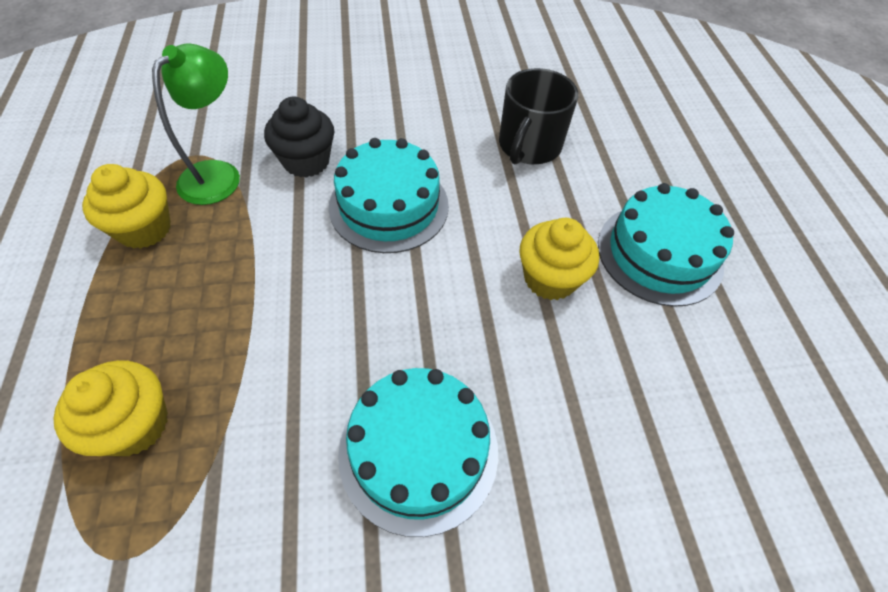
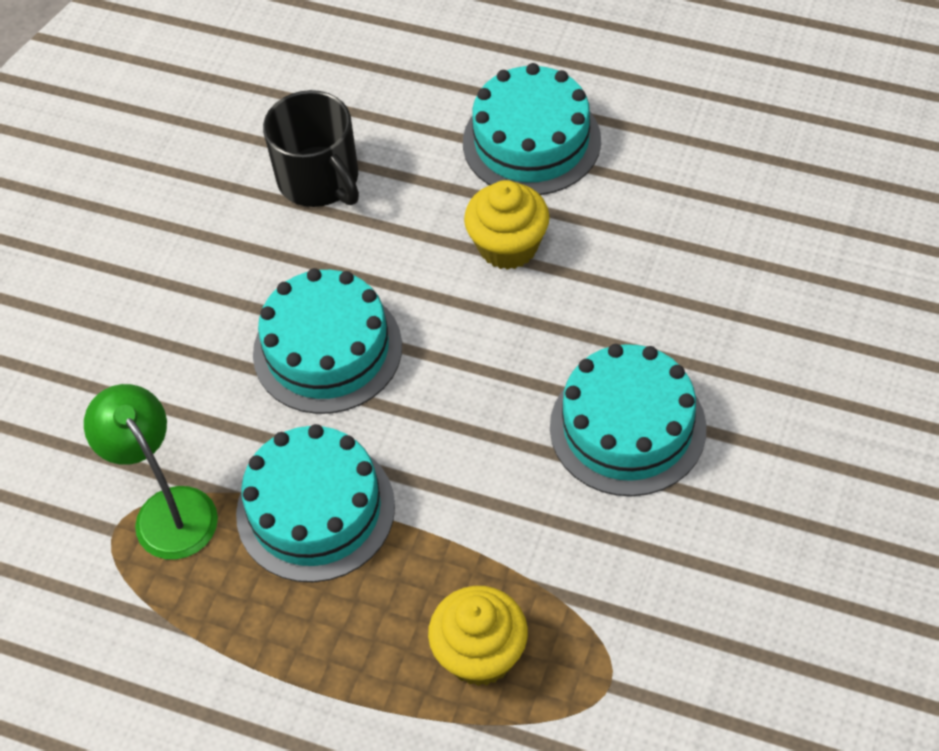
camera: 55 degrees left, 0 degrees up
(144, 229) = (215, 606): yellow cupcake -> none
(245, 253) = (315, 510): none -> turquoise cake
(306, 161) = (204, 410): black cupcake -> none

